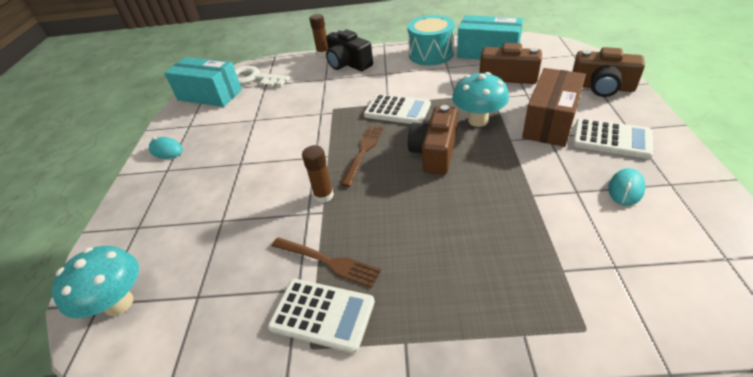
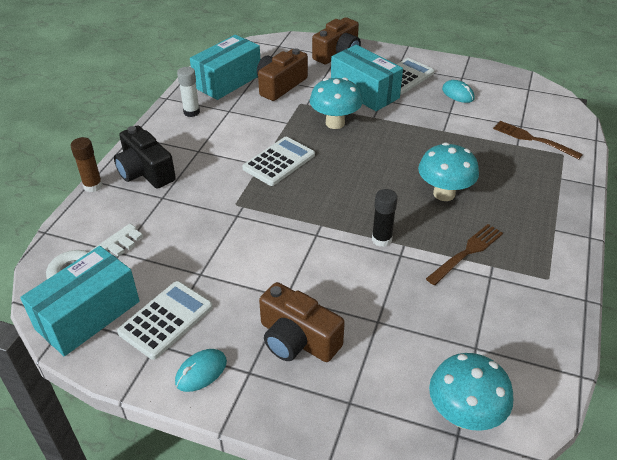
camera: 75 degrees left, 0 degrees up
(322, 314) = (520, 266): white calculator -> white calculator (166, 319)
(323, 195) = (381, 239): brown glue stick -> black glue stick
(348, 63) = (145, 172): black camera -> black camera turned 75 degrees clockwise
(363, 152) = (332, 200): brown fork -> brown fork (533, 139)
(415, 222) = (444, 194): none -> turquoise mushroom
(431, 54) = (191, 112): turquoise drum -> white glue stick
(435, 152) = (363, 159): brown camera -> brown camera (297, 339)
(550, 122) = (364, 92): brown box -> turquoise box

